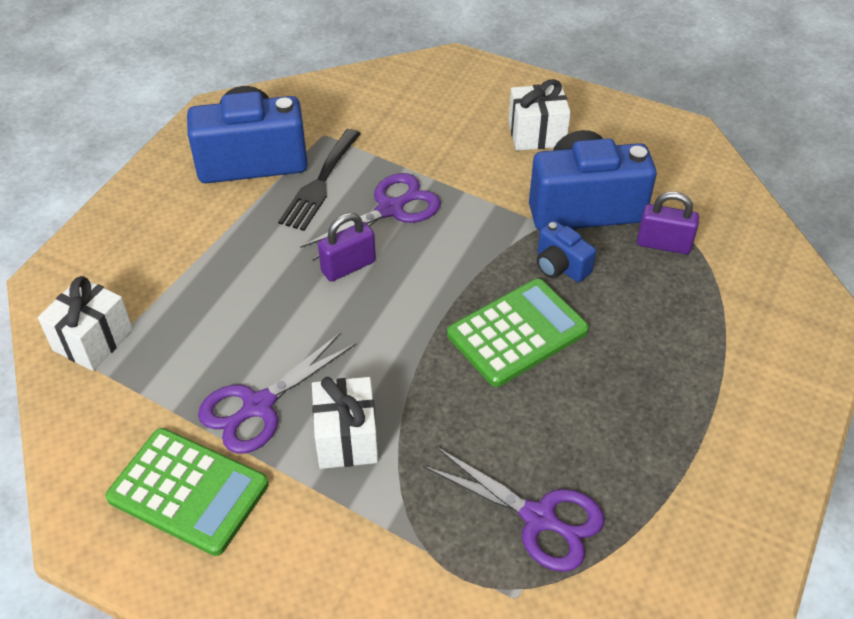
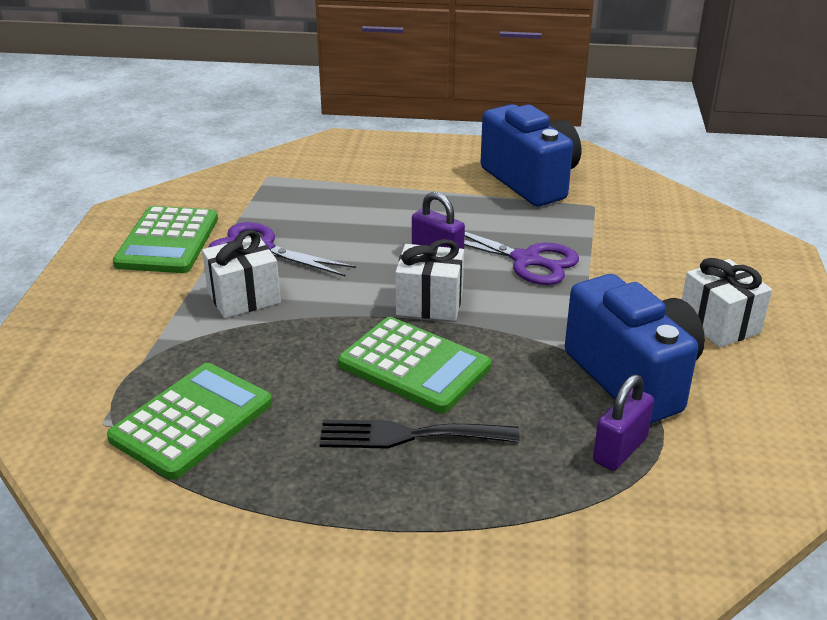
camera: 70 degrees right, 15 degrees down
(93, 340) = (291, 170): white gift -> white gift (429, 303)
(320, 183) = (529, 218): black fork -> black fork (408, 435)
(538, 518) = (192, 421): purple scissors -> green calculator
(560, 266) = (526, 377): blue camera -> none
(663, 244) = (620, 449): purple padlock -> purple padlock turned 45 degrees clockwise

